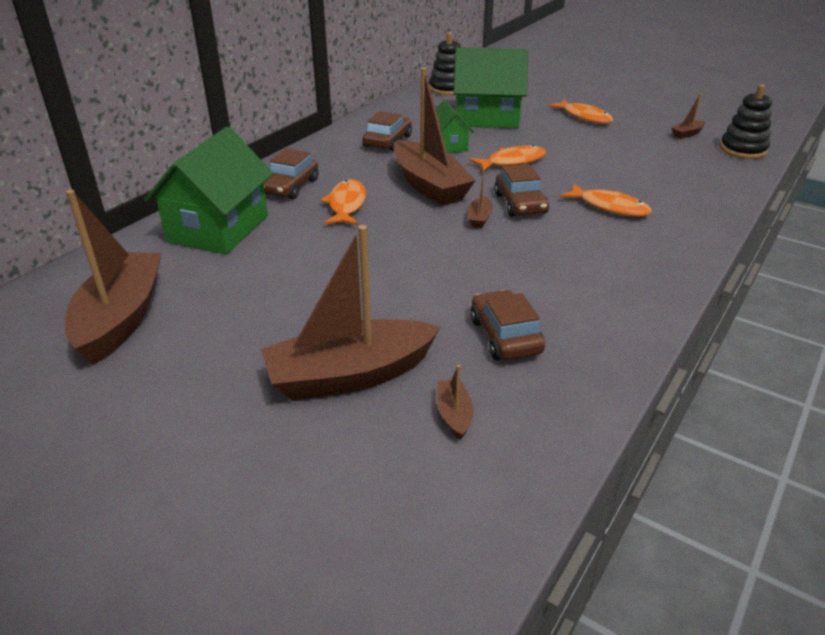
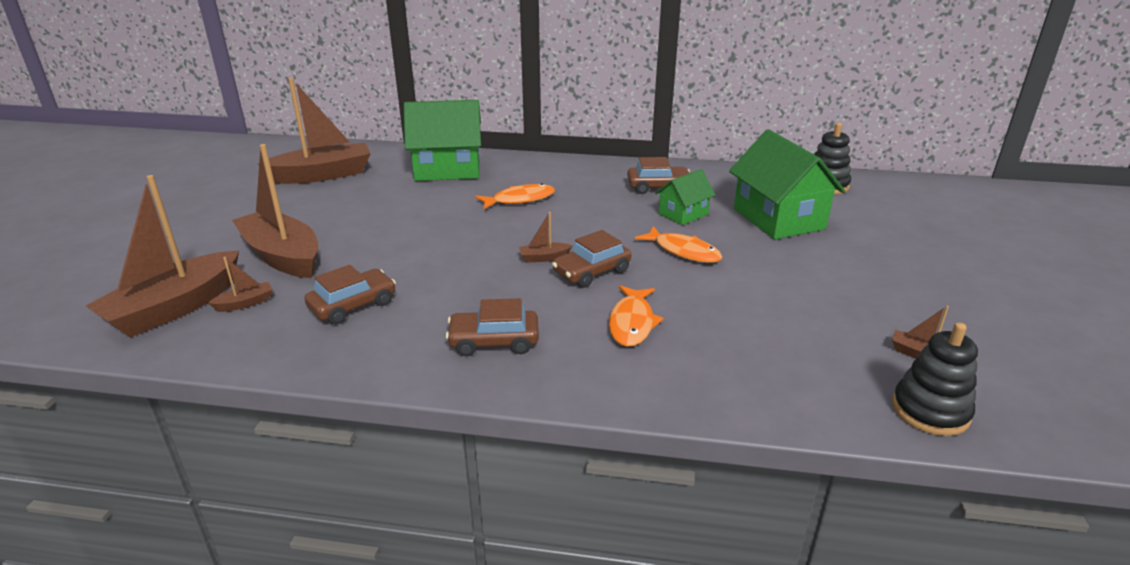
camera: 65 degrees right, 5 degrees down
(290, 187) = (531, 173): brown car -> brown car (494, 341)
(429, 186) = (587, 223): brown boat -> brown boat (174, 308)
(584, 117) = (866, 272): orange fish -> none

